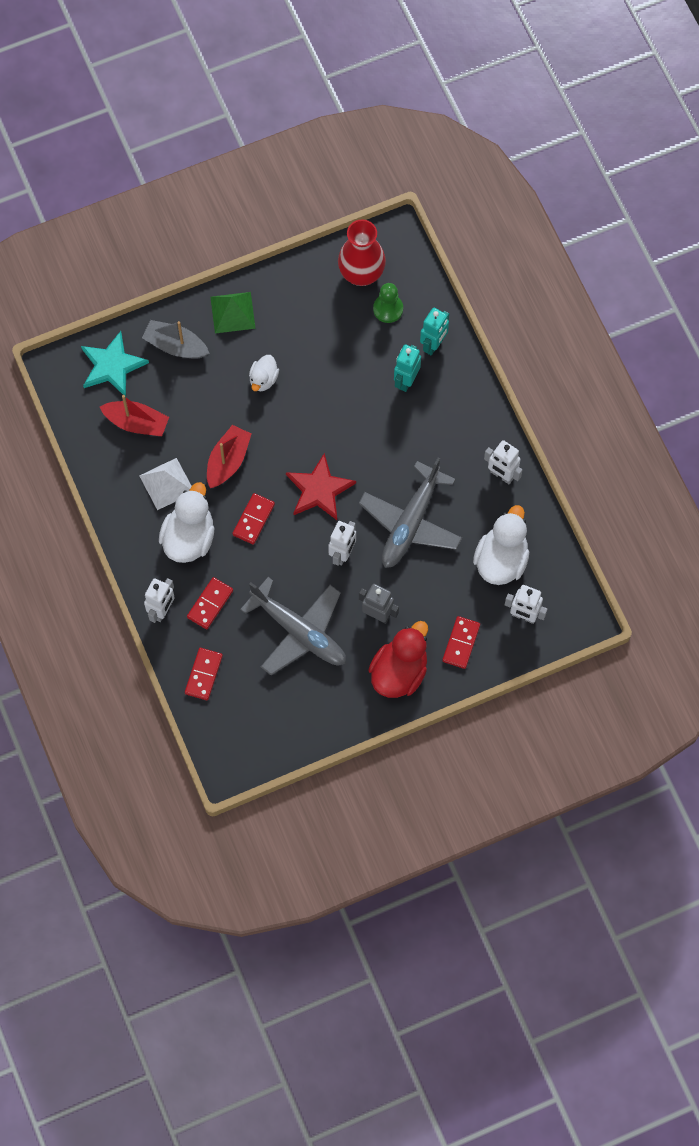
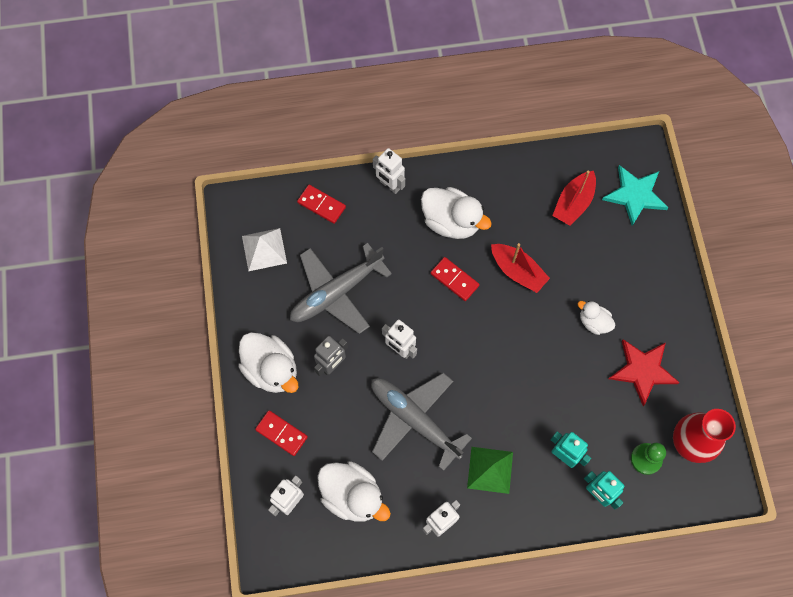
camera: 105 degrees right, 0 degrees up
(167, 483) = (508, 215): white pyramid -> white pyramid (264, 249)
(175, 346) = (644, 253): grey boat -> none
(210, 604) = (384, 225): red domino -> none
(232, 312) = (670, 311): green pyramid -> green pyramid (490, 470)
(319, 489) = (469, 344): red star -> red star (643, 370)
(399, 672) = (271, 369): red duck -> white duck

